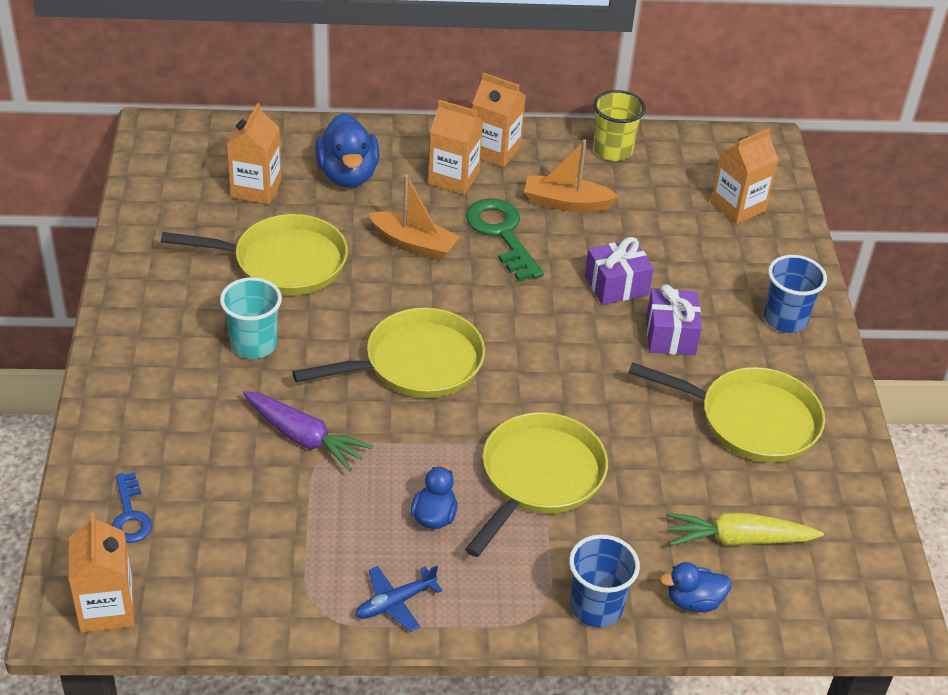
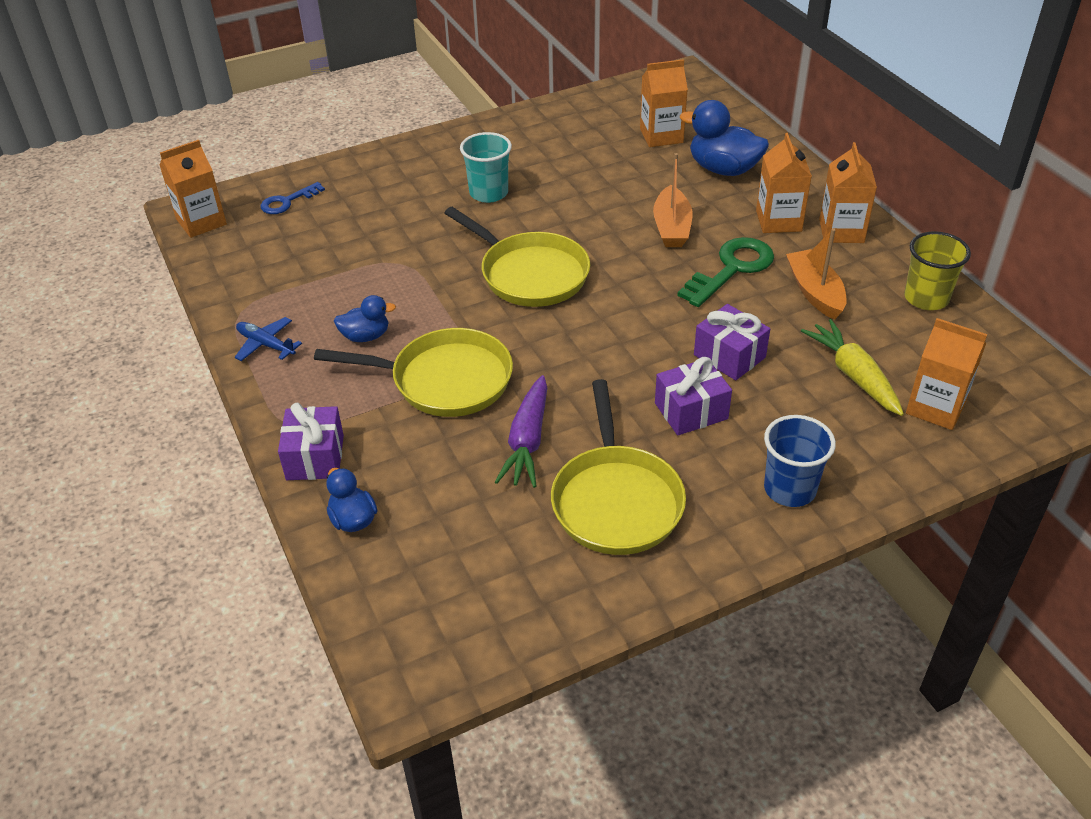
camera: 70 degrees right, 0 degrees up
(283, 262) = (589, 175): yellow pan -> none
(305, 438) = (408, 248): purple carrot -> purple carrot (527, 442)
(348, 175) = (723, 169): blue duck -> blue duck turned 60 degrees clockwise
(596, 607) = (315, 457): blue cup -> purple gift
(737, 539) = (447, 531): yellow carrot -> yellow carrot (853, 375)

